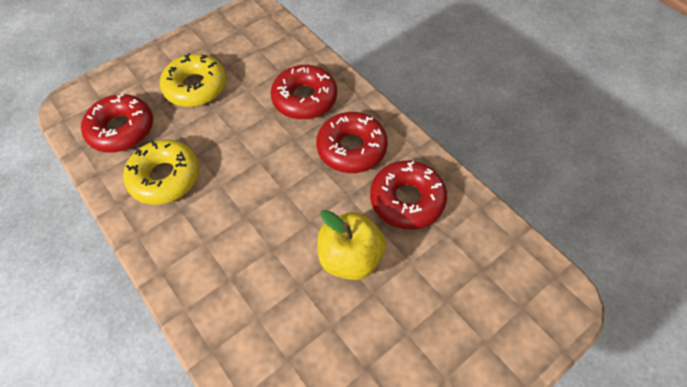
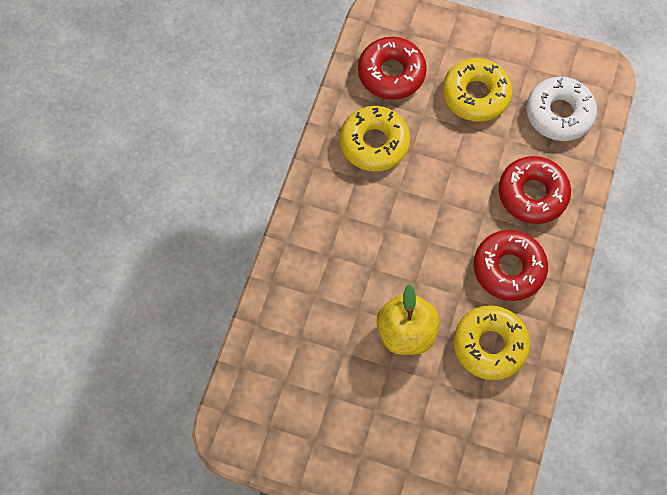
camera: 55 degrees right, 10 degrees up
(259, 49) = (559, 114): none -> white donut
(407, 200) = (490, 345): red donut -> yellow donut

